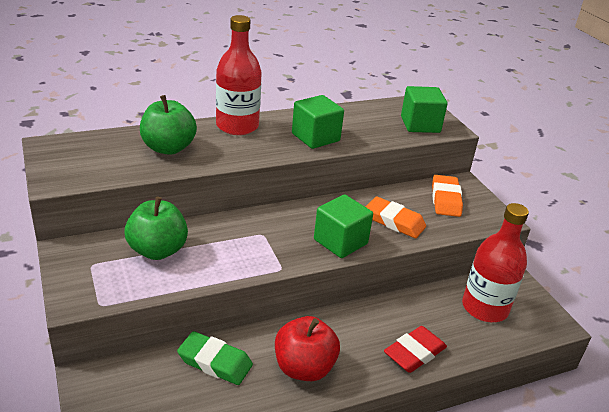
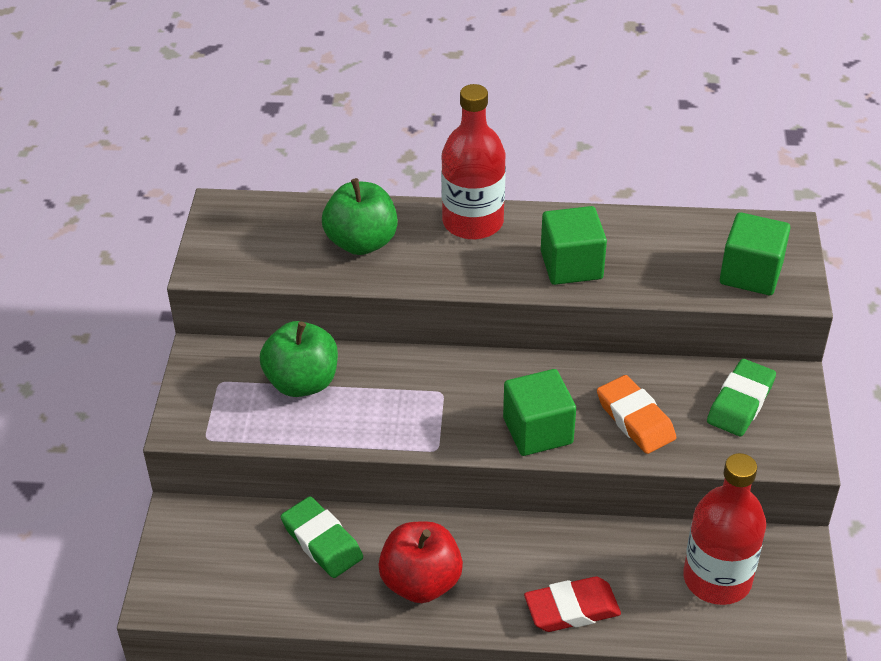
camera: 30 degrees right, 10 degrees up
(445, 199) = (740, 402): orange eraser -> green eraser

